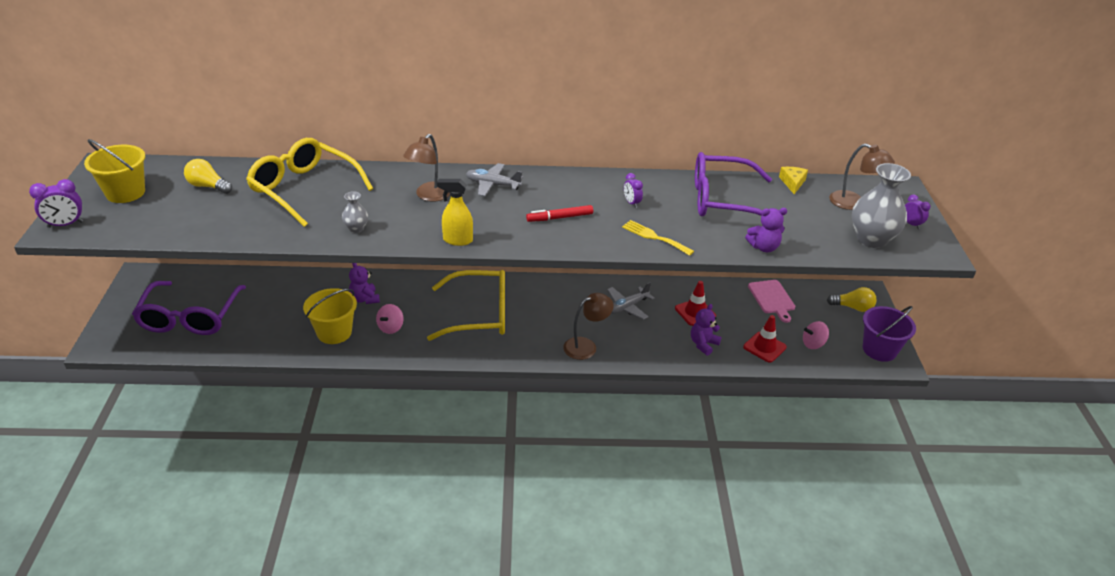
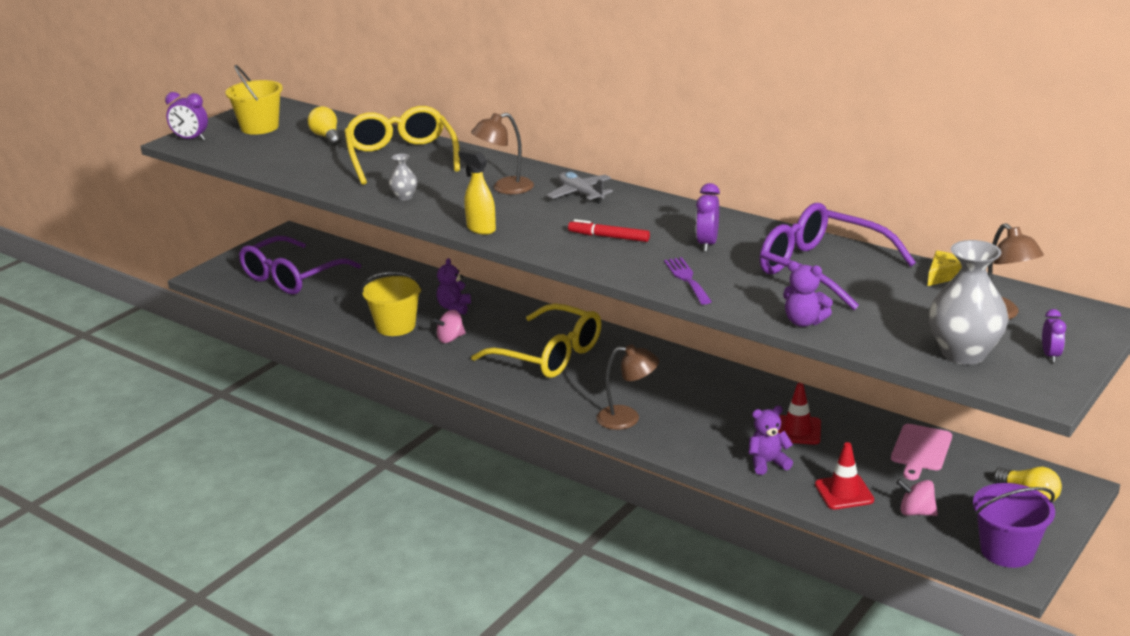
camera: 40 degrees right, 10 degrees down
(627, 307) = (720, 399): grey plane -> none
(631, 203) = (707, 244): purple clock -> purple clock, size x1.52
(654, 237) = (687, 279): yellow fork -> purple fork

